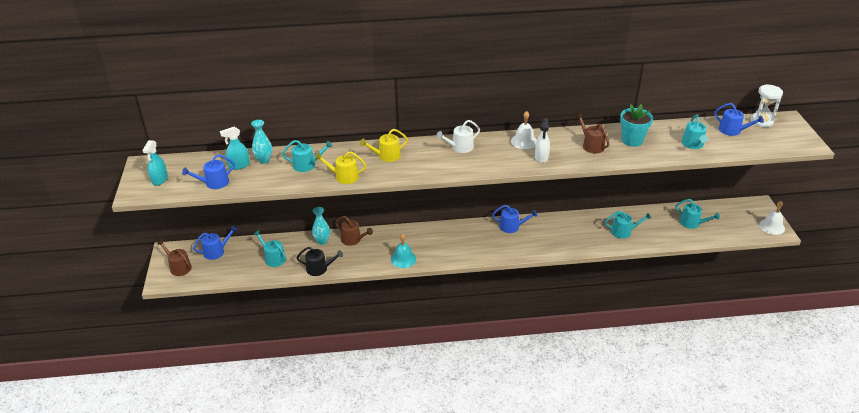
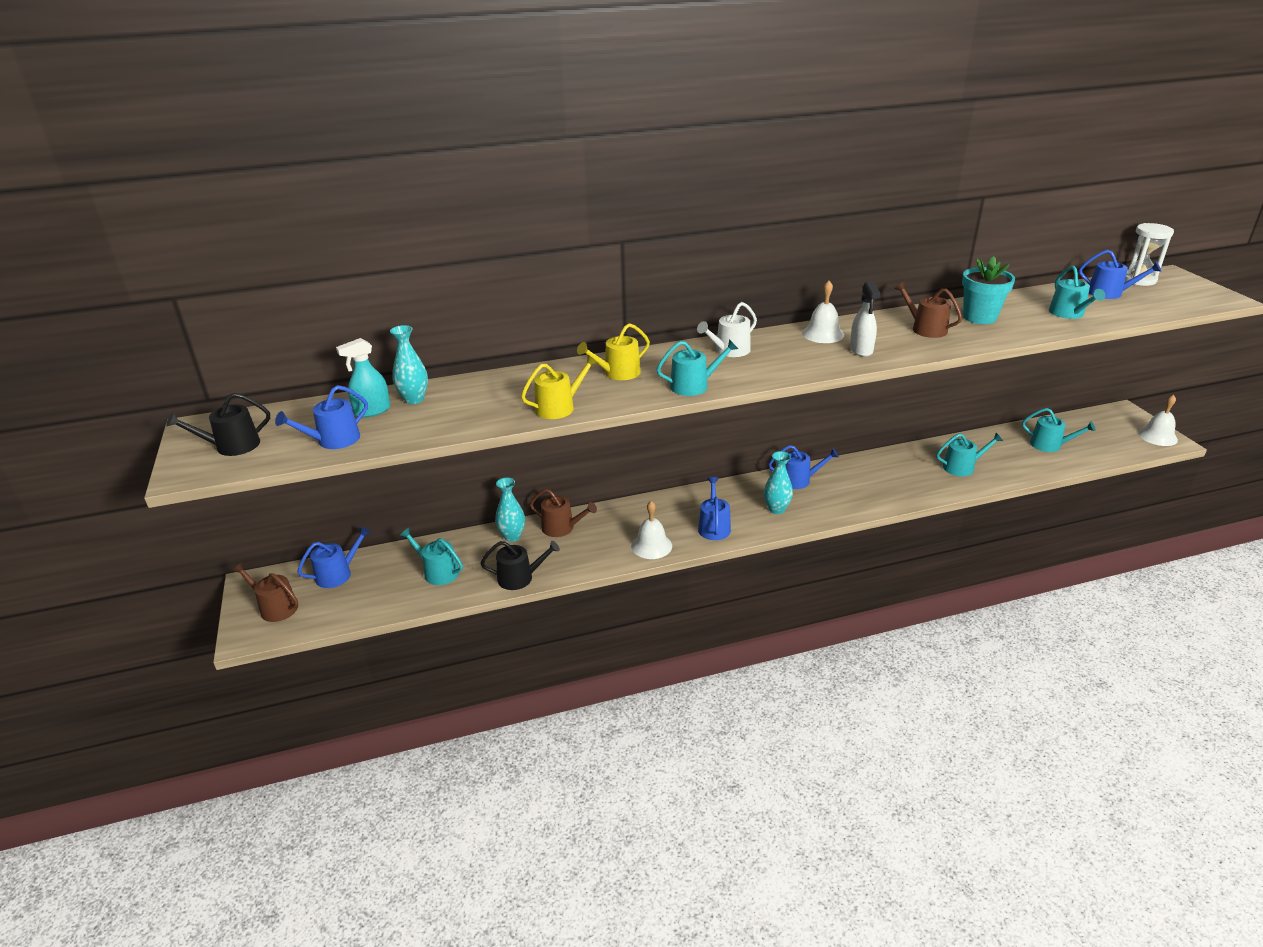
camera: 10 degrees left, 5 degrees down
(160, 180) = (232, 446): turquoise spray bottle -> black watering can
(307, 165) = (491, 398): turquoise watering can -> turquoise watering can (694, 385)
(344, 176) = (559, 407): yellow watering can -> yellow watering can turned 150 degrees clockwise
(403, 259) = (651, 546): turquoise bell -> white bell
(445, 252) = (714, 527): none -> blue watering can
(489, 245) = (776, 509): none -> turquoise vase

